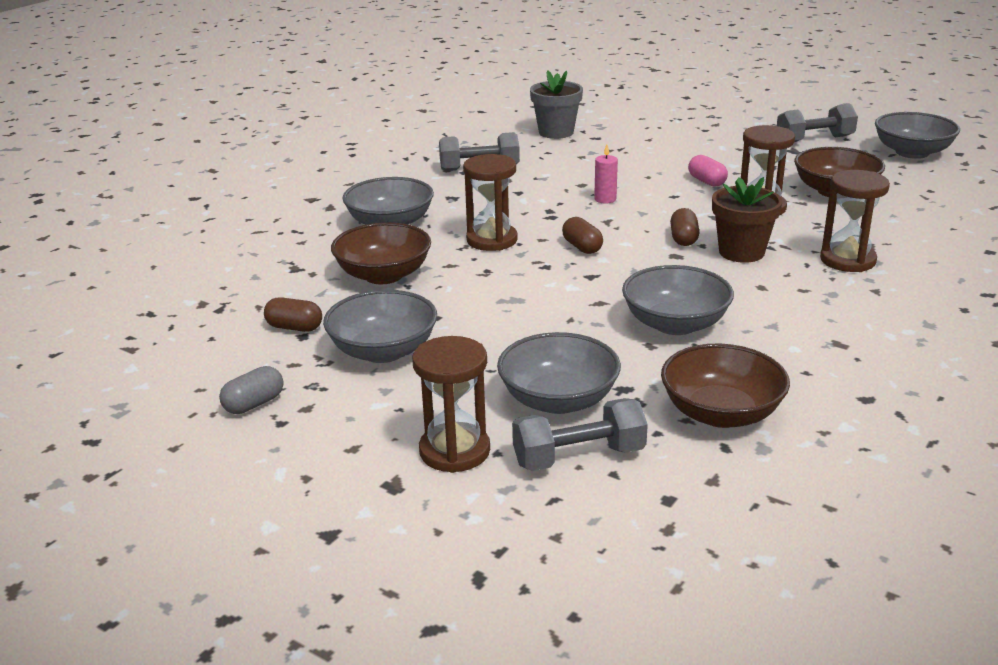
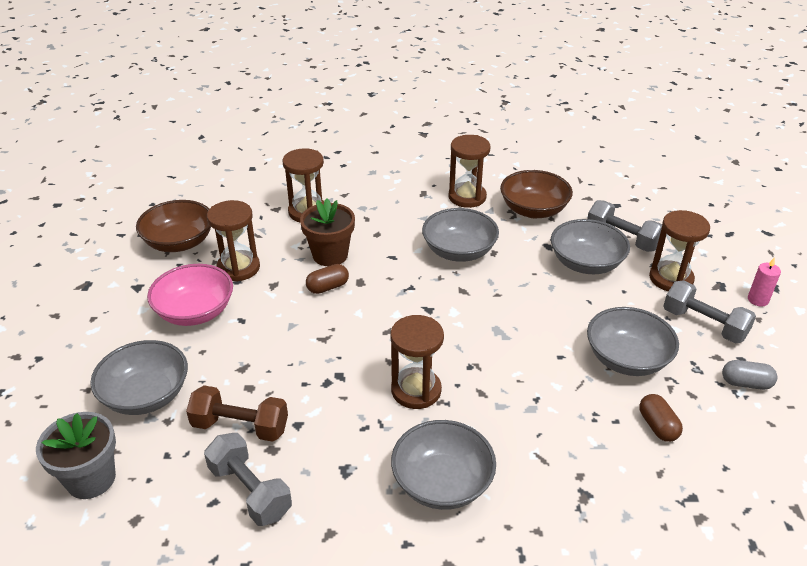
camera: 125 degrees left, 10 degrees up
(383, 275) = (535, 424): brown bowl -> none
(543, 175) = (240, 426): none -> brown dumbbell
(582, 247) = (385, 332): brown capsule -> none
(605, 199) = (276, 357): pink candle -> pink candle (758, 300)
(706, 181) = (195, 312): pink capsule -> pink bowl
(802, 372) = (467, 197): none -> brown hourglass
(814, 140) = (47, 280): grey dumbbell -> grey dumbbell (704, 324)
(912, 152) = (64, 225): grey bowl -> grey bowl (146, 395)

